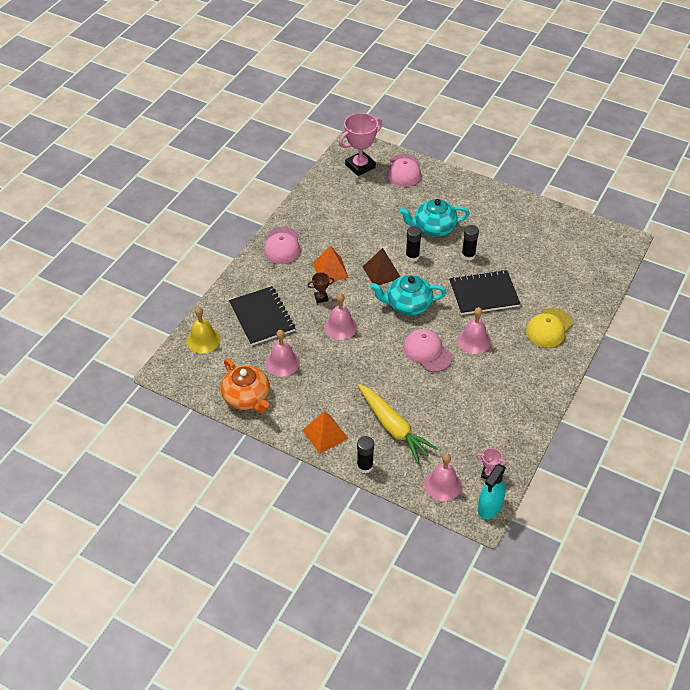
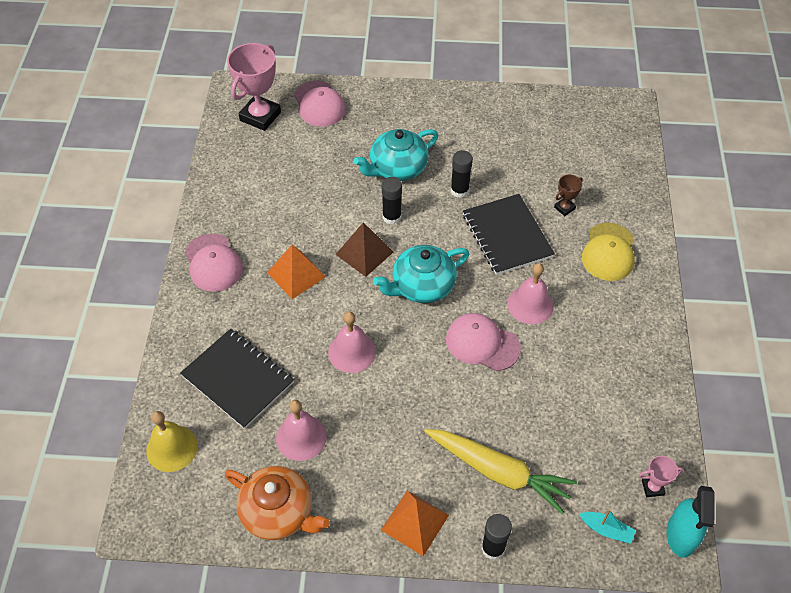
camera: 25 degrees left, 5 degrees up
(321, 298) = (304, 319): brown trophy -> brown trophy (564, 208)
(443, 485) = (606, 530): pink bell -> turquoise boat
(483, 294) = (507, 236): black notebook -> black notebook turned 75 degrees counterclockwise

